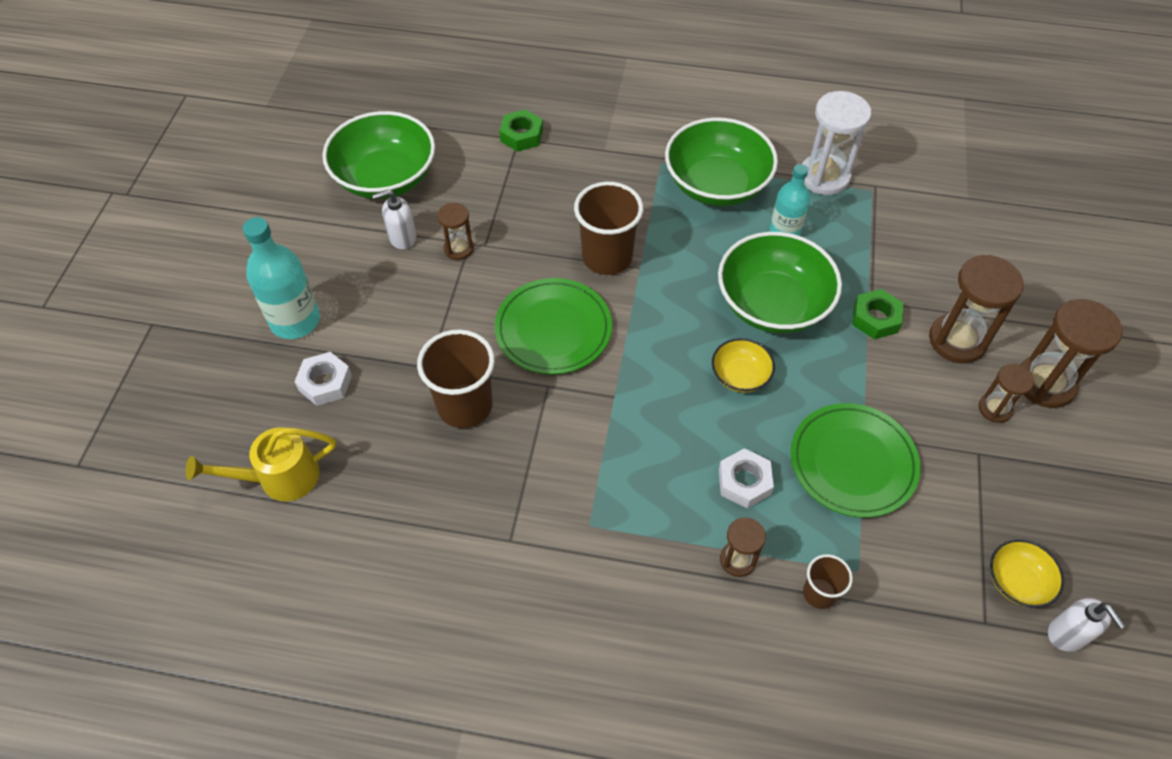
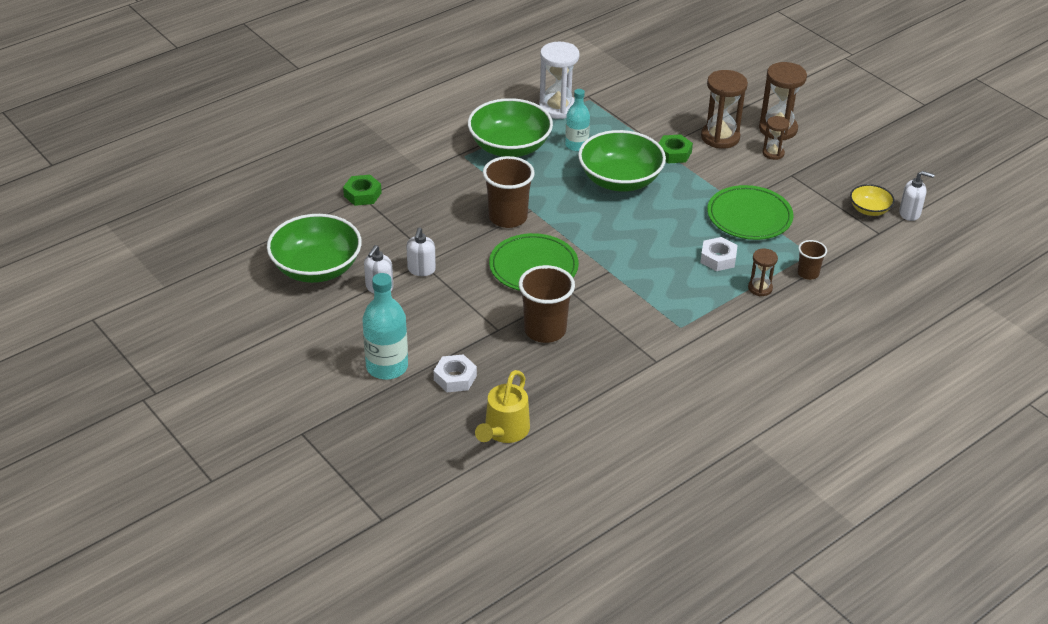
camera: 50 degrees left, 15 degrees down
(458, 249) = (421, 270): brown hourglass -> white soap dispenser
(740, 376) = (652, 220): yellow bowl -> none

